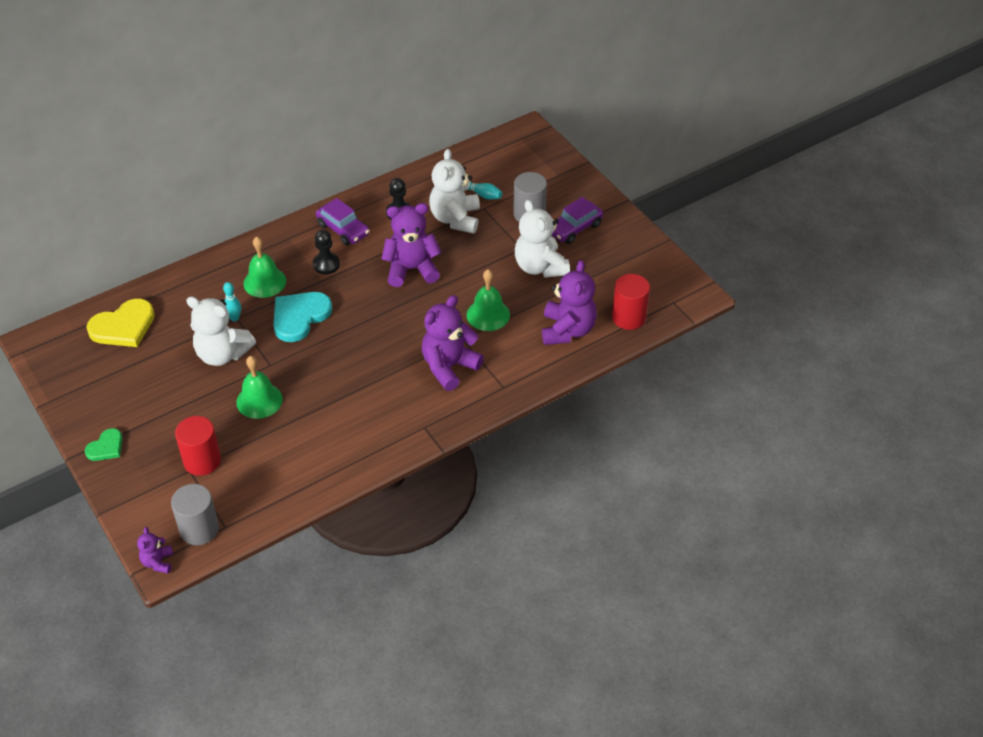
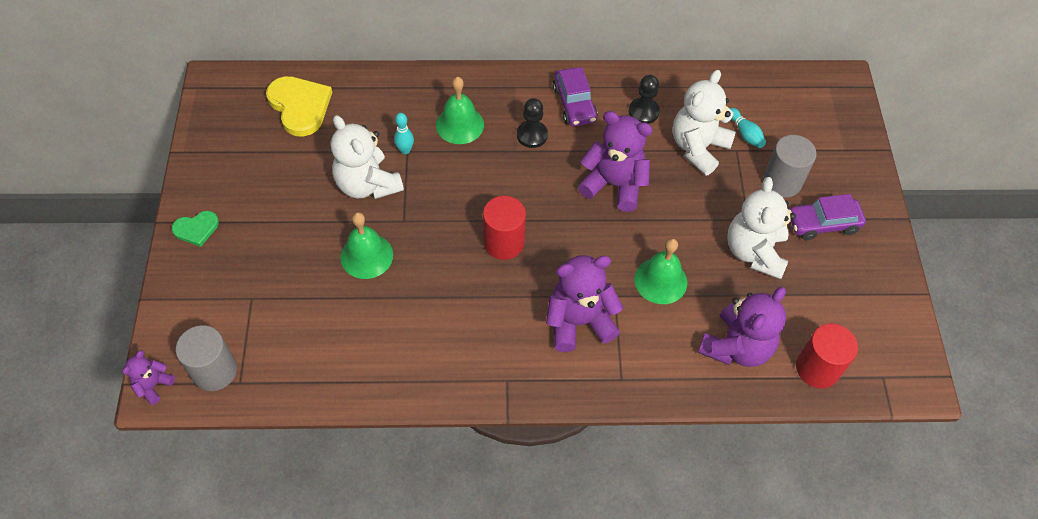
camera: 30 degrees right, 10 degrees up
(123, 326) = (300, 106): yellow heart -> yellow heart turned 120 degrees counterclockwise
(202, 461) = (269, 294): red cylinder -> red cylinder (504, 242)
(299, 317) = (467, 181): turquoise heart -> none

